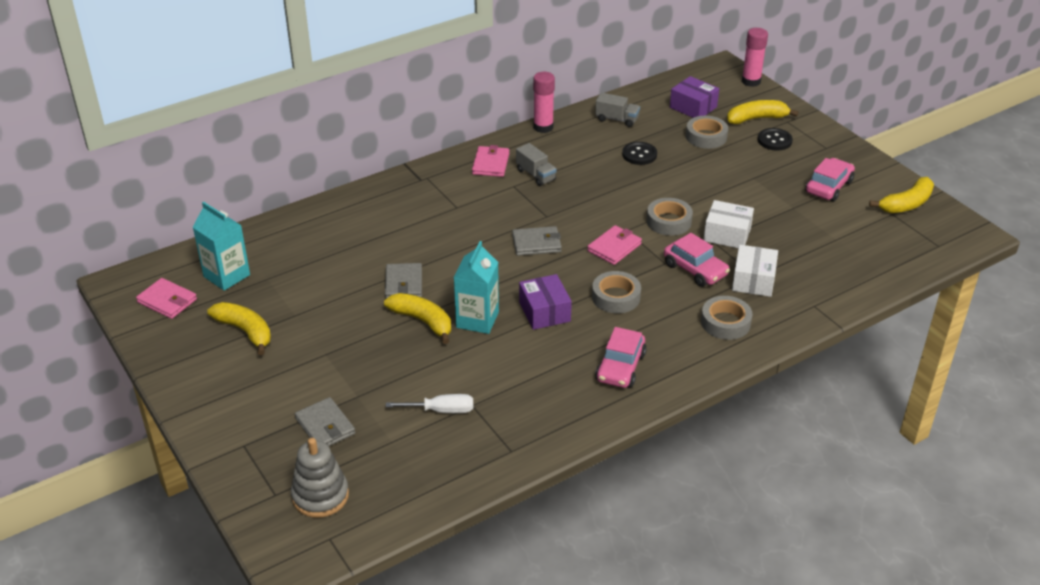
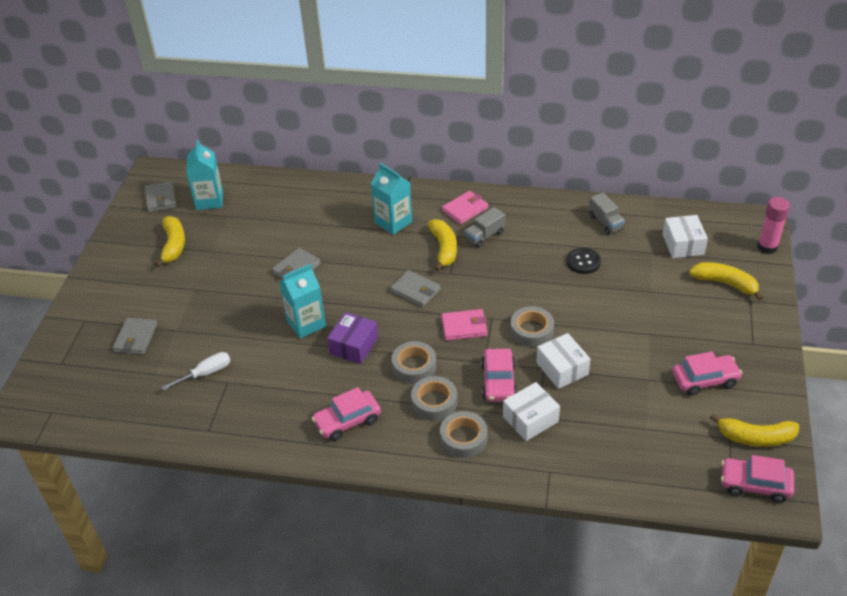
camera: 45 degrees right, 5 degrees up
(167, 301) = (161, 199): pink wallet -> grey wallet
(320, 496) = (79, 382): grey stacking toy -> none
(422, 321) = (273, 303): yellow banana -> yellow banana (444, 248)
(441, 204) = (393, 222): none -> turquoise carton
(441, 410) = (206, 373): white screwdriver -> white screwdriver turned 75 degrees counterclockwise
(536, 175) = (485, 236): grey truck -> grey truck turned 45 degrees clockwise
(543, 127) = (540, 199): pink glue stick -> none
(693, 107) = (683, 244): purple box -> white box
(706, 137) = (658, 276): grey tape -> grey tape (434, 402)
(774, 140) = (714, 312): black button -> none
(944, 232) = (755, 485): none -> pink car

